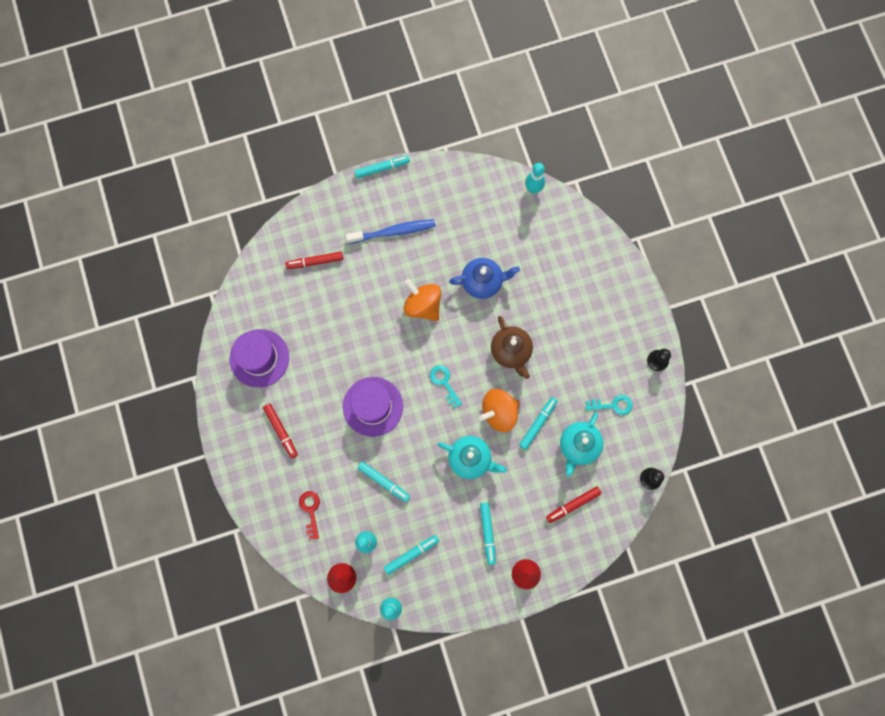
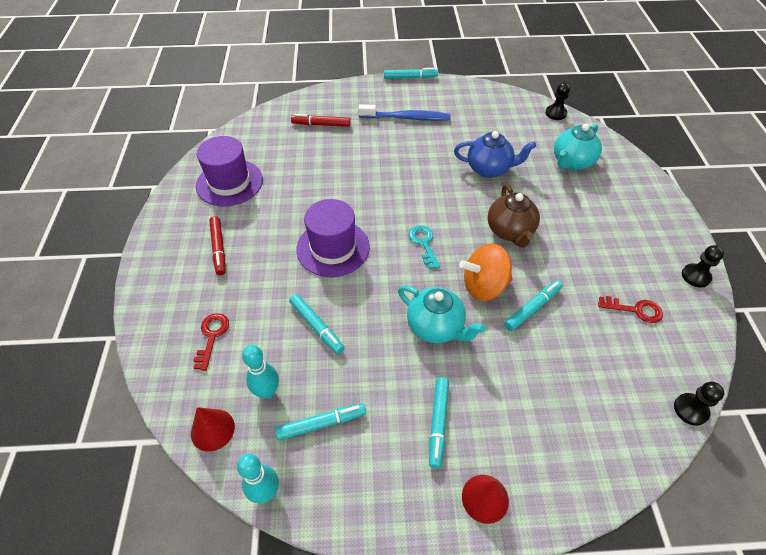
camera: 15 degrees right, 25 degrees down
(423, 305) = (419, 175): orange spinning top -> none
(533, 189) = (555, 113): turquoise bowling pin -> black pawn
(573, 505) = (570, 416): red marker -> none
(578, 446) = (585, 345): turquoise teapot -> turquoise teapot (571, 162)
(613, 405) = (635, 310): turquoise key -> red key

